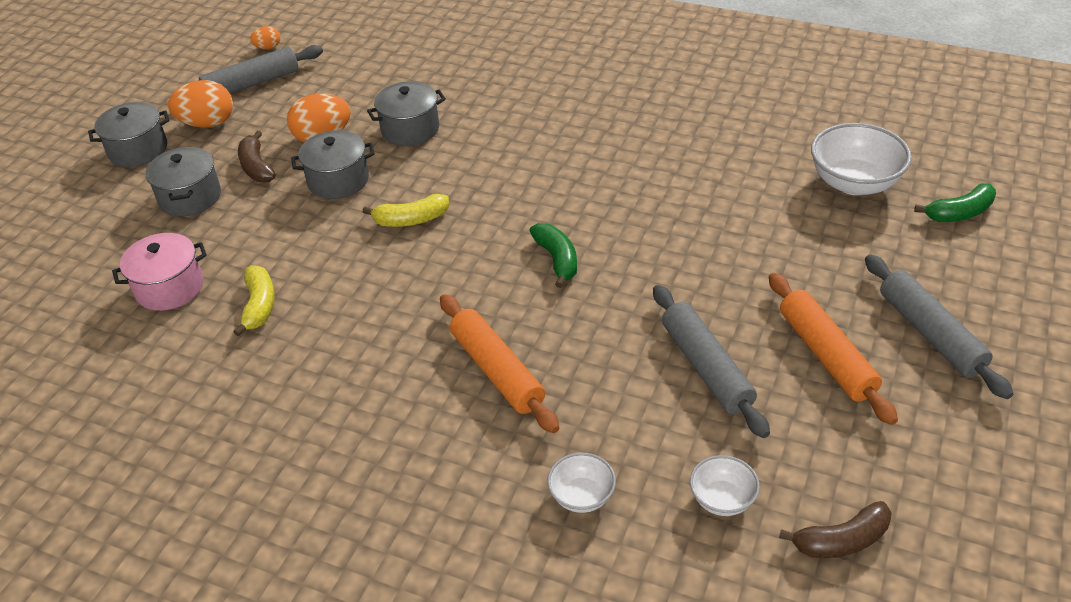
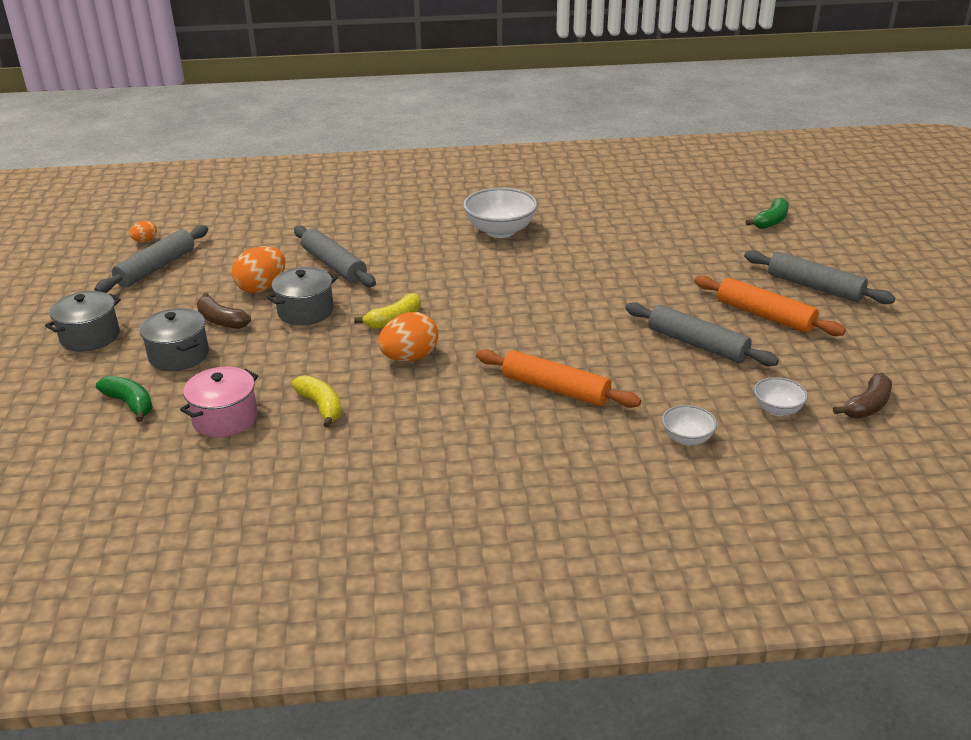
camera: 30 degrees left, 10 degrees down
(207, 123) = (141, 303): orange egg -> orange egg (409, 357)
(410, 129) = (334, 265): grey pot -> grey rolling pin
(557, 259) = (533, 314): green banana -> green banana (130, 404)
(854, 183) = (692, 221): white bowl -> white bowl (500, 231)

